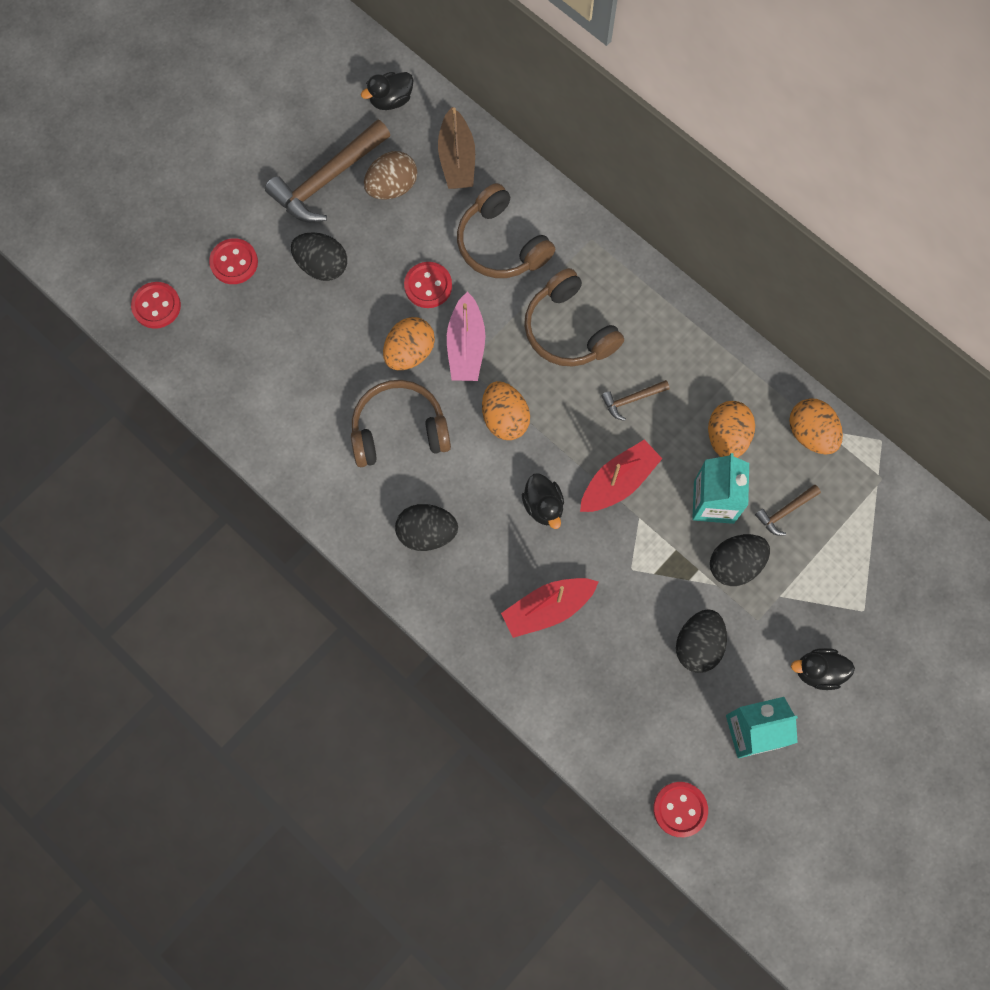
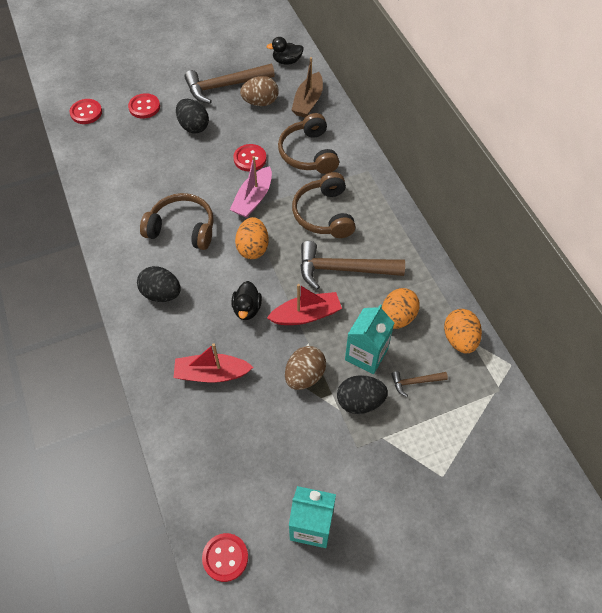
camera: 25 degrees right, 15 degrees down
(409, 353) = (216, 189): orange egg -> none
(632, 400) = (343, 269): brown hammer -> brown hammer, size x2.11
(657, 561) = (304, 376): none -> brown egg
(698, 645) = (303, 445): black egg -> none
(818, 671) = (385, 504): black duck -> none

